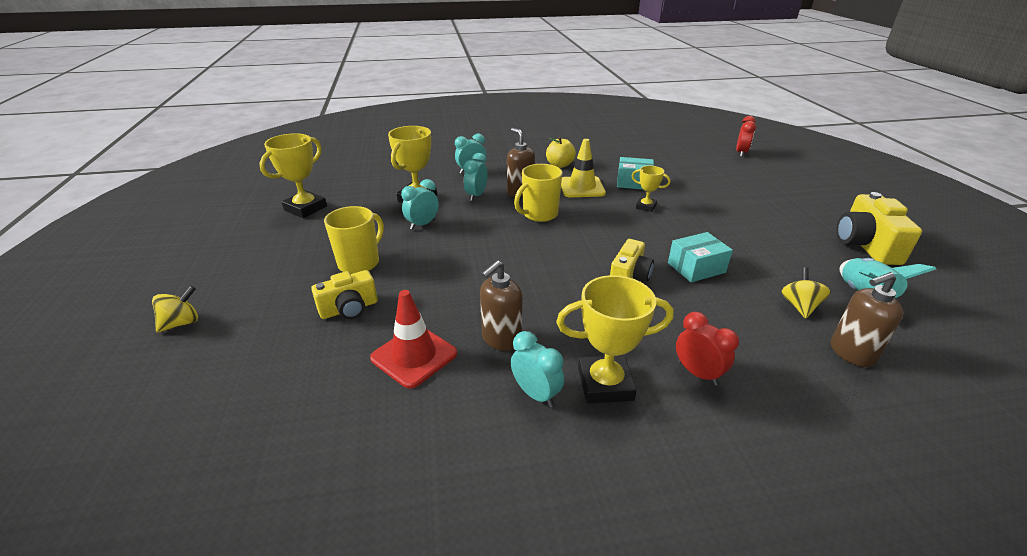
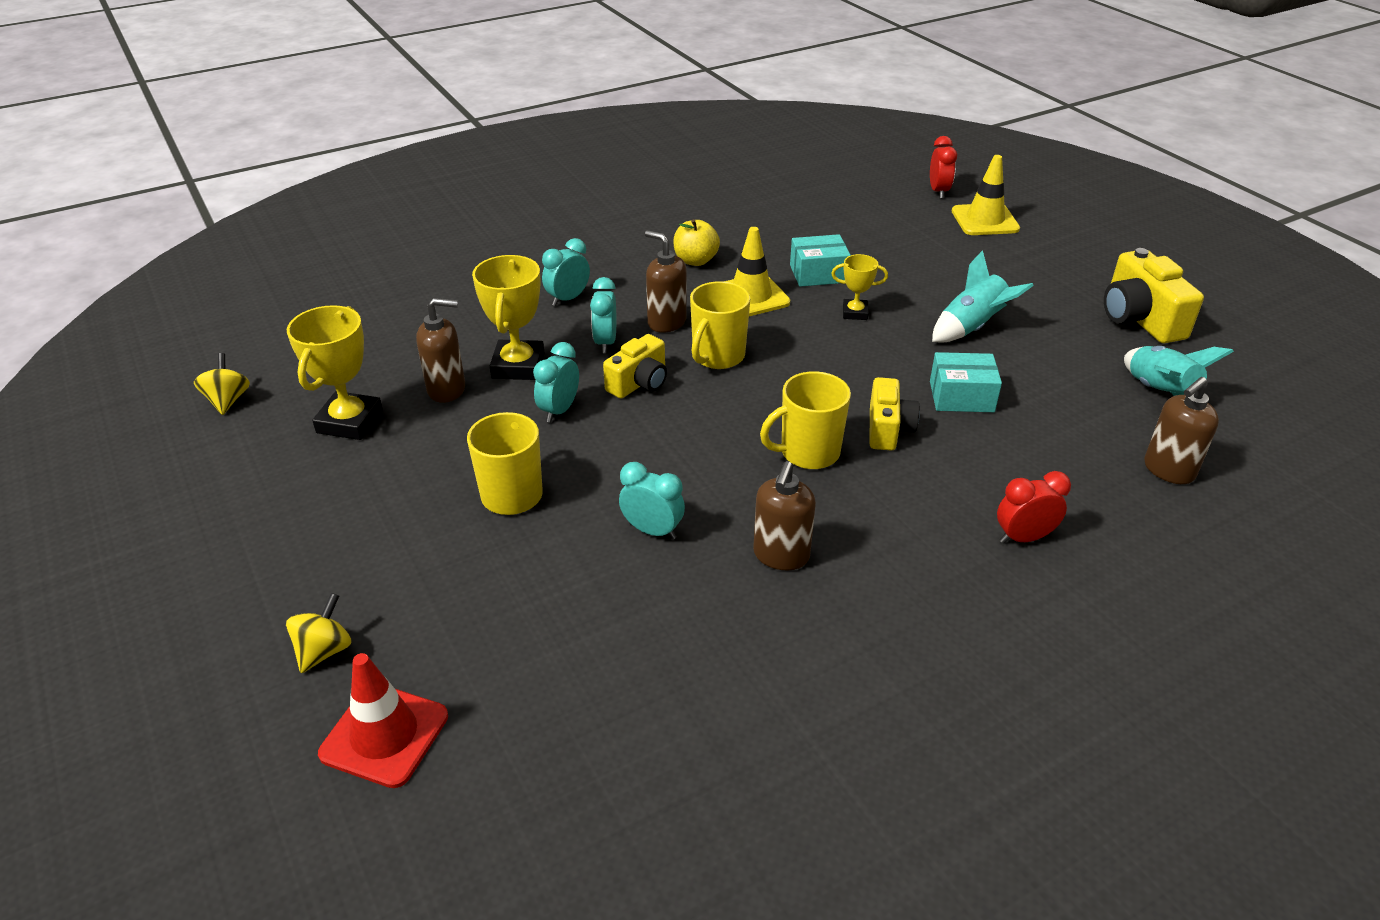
camera: 20 degrees left, 5 degrees up
(349, 309) = (553, 566): yellow camera -> yellow camera (639, 383)
(369, 203) = (447, 389): none -> brown soap dispenser
(414, 356) = (687, 606): red traffic cone -> red traffic cone (384, 735)
(536, 394) = (862, 612): turquoise clock -> turquoise clock (652, 531)
(563, 279) = (808, 453): none -> yellow mug
(605, 384) = (932, 578): yellow trophy -> none
(696, 267) = (961, 396): turquoise box -> turquoise box turned 45 degrees clockwise
(697, 373) = (1023, 538): red clock -> red clock turned 45 degrees counterclockwise
(726, 228) = (972, 327): none -> turquoise rocket
(766, 172) = (985, 220): none -> yellow traffic cone
(799, 306) = (1097, 423): yellow spinning top -> yellow spinning top (228, 400)

